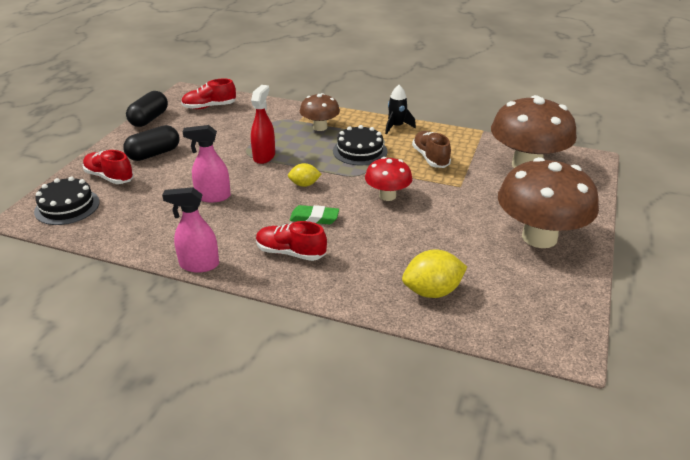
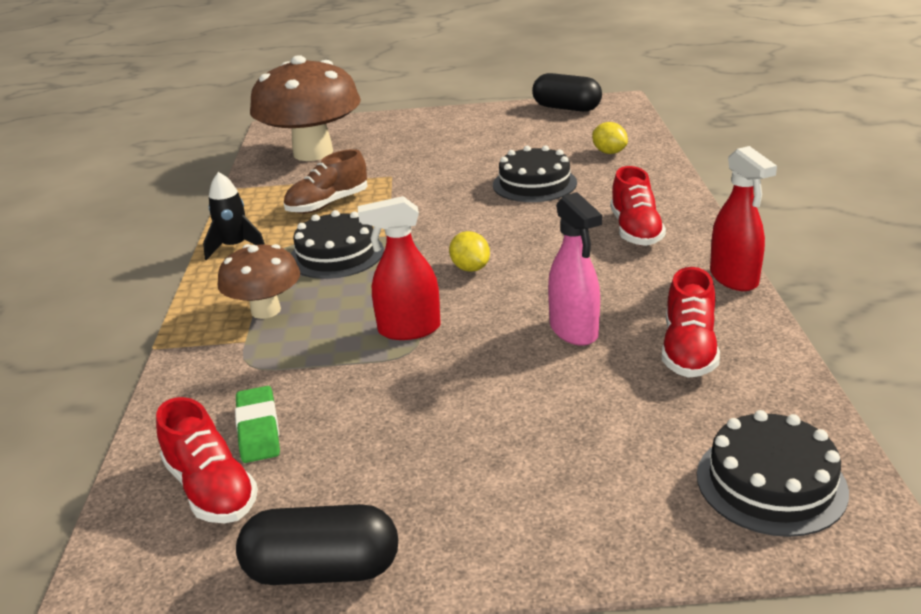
camera: 110 degrees left, 5 degrees down
(109, 177) = (626, 483): red shoe -> red shoe (688, 350)
(154, 154) = (490, 467): black capsule -> black capsule (566, 108)
(199, 265) = (734, 278): pink spray bottle -> red spray bottle
(314, 218) = (547, 238): green eraser -> green eraser (258, 429)
(387, 196) = (451, 208): red mushroom -> none
(399, 237) = (534, 184): none -> black cake
(432, 291) = (609, 152): yellow lemon -> yellow lemon, size x0.60
(539, 237) = (466, 128): brown mushroom -> none

